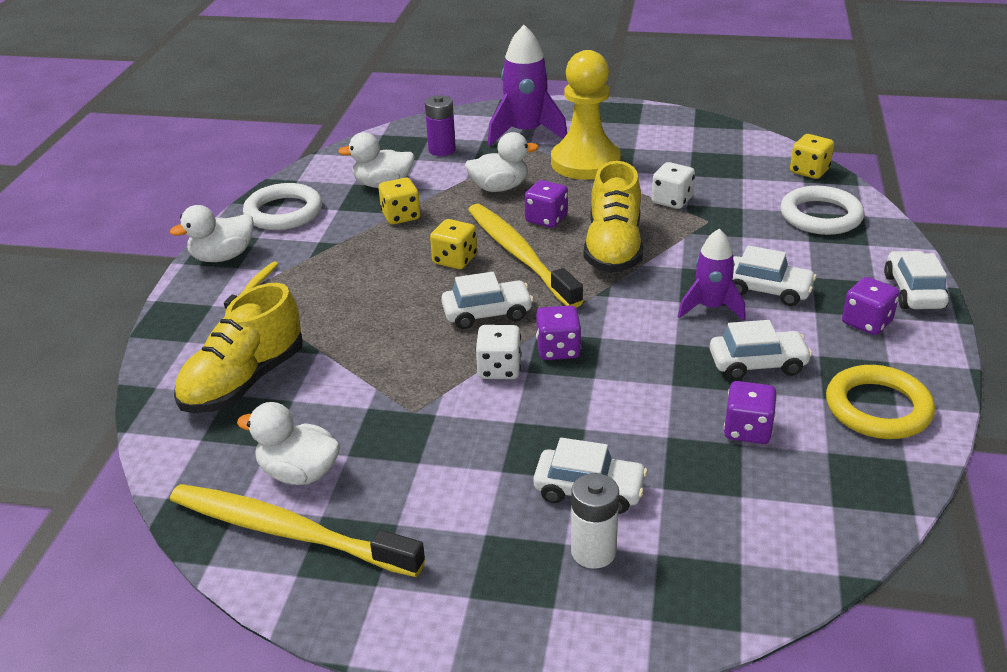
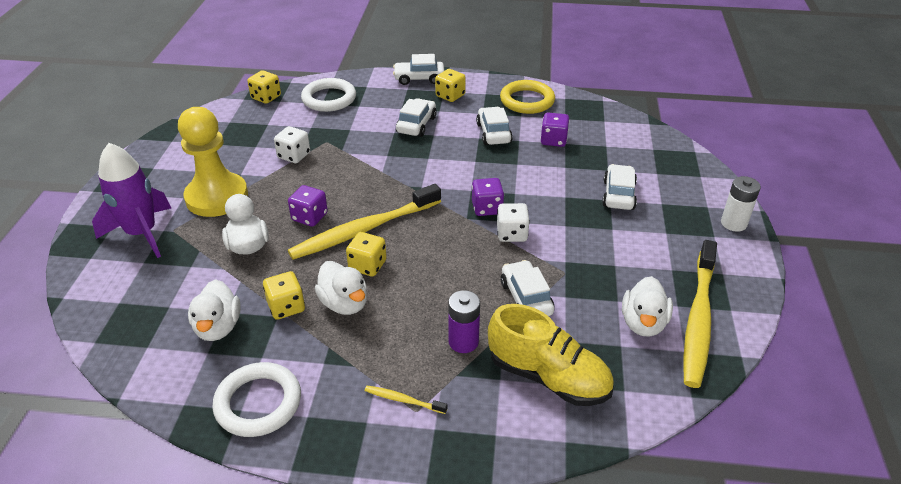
camera: 95 degrees left, 5 degrees up
(223, 257) = (345, 440): white duck -> white duck (344, 303)
(442, 150) = (155, 289): purple battery -> purple battery (463, 342)
(487, 313) = (445, 243): white car -> white car (526, 298)
(593, 551) = (664, 193): white battery -> white battery (733, 223)
(613, 248) = (359, 183): yellow shoe -> none
(710, 307) = (436, 146): purple rocket -> none
(866, 322) = (450, 96): purple dice -> yellow dice

